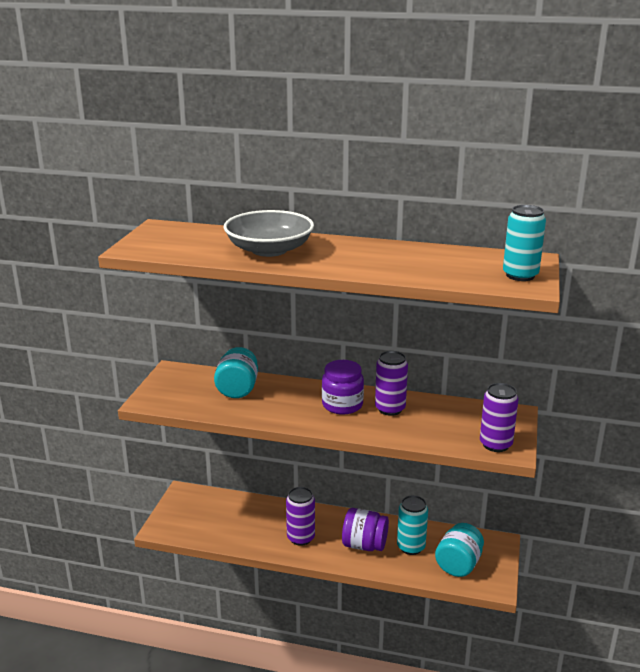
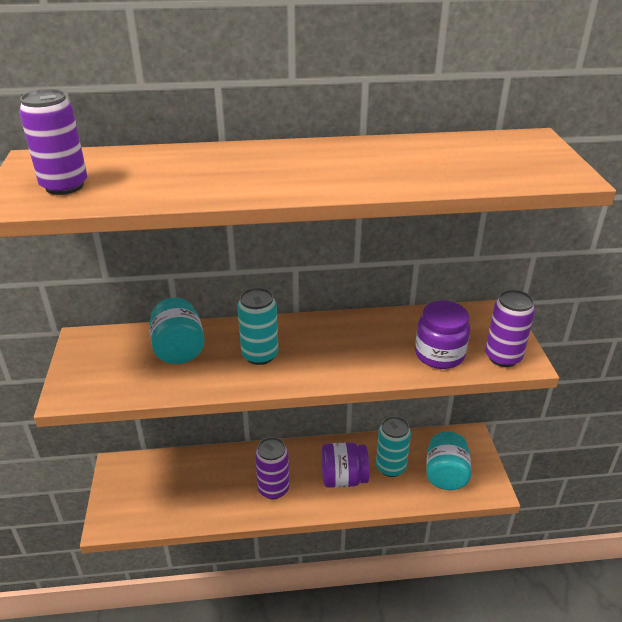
camera: 20 degrees left, 10 degrees up
(269, 250) = (214, 173): grey bowl -> none
(342, 405) = (313, 343): purple jar -> purple jar (439, 354)
(390, 409) = (368, 336): purple can -> purple can (64, 186)
(520, 275) = (542, 162): turquoise can -> turquoise can (260, 355)

